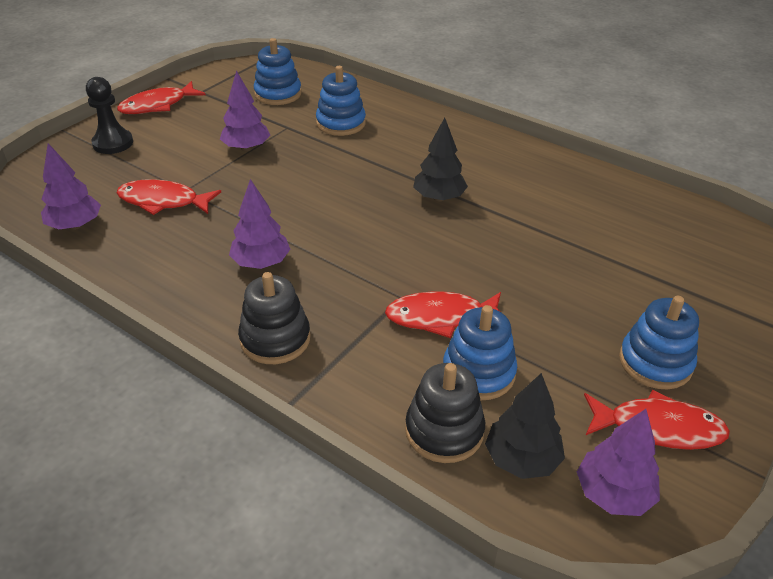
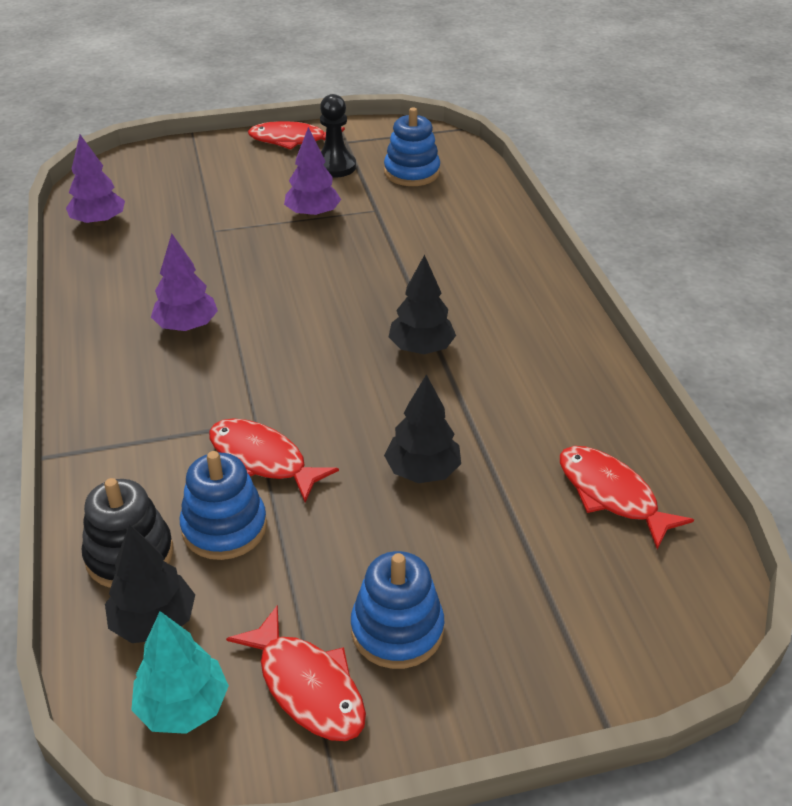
camera: 40 degrees right, 0 degrees up
(113, 143) = (213, 161): black pawn -> black pawn (335, 166)
(163, 201) = (185, 233): red fish -> red fish (611, 495)
(275, 339) = (112, 397): black stacking toy -> none
(341, 123) = (431, 228): blue stacking toy -> none
(541, 267) = (422, 471): none -> black tree
(613, 494) = (183, 706): purple tree -> turquoise tree

